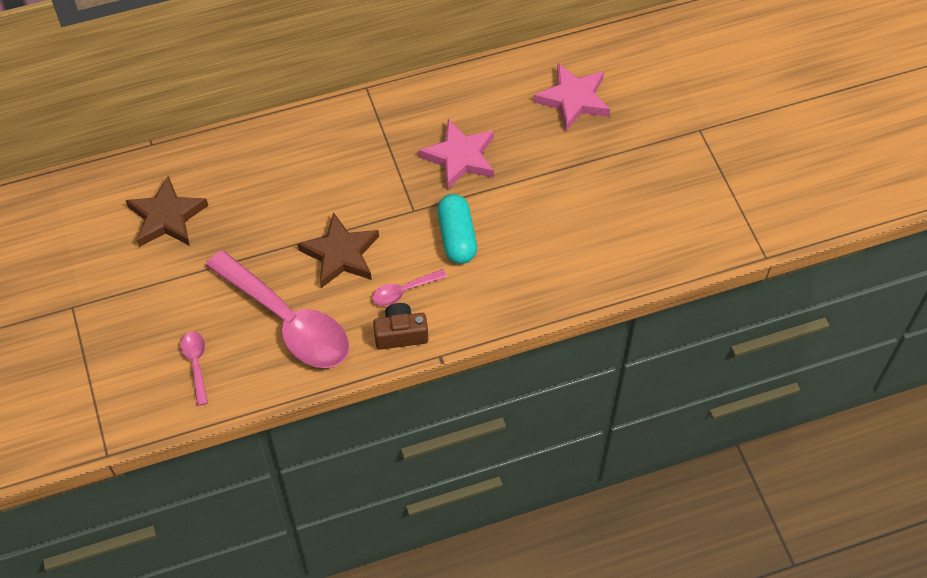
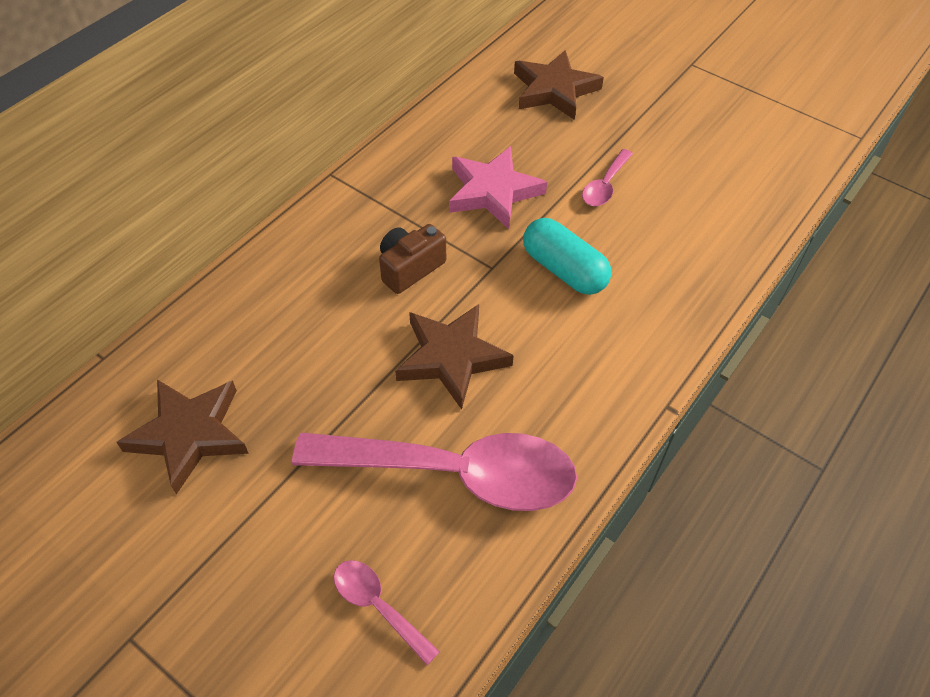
camera: 35 degrees left, 5 degrees down
(400, 334) = (601, 407): brown camera -> brown camera (410, 268)
(403, 291) = (560, 358): pink spoon -> pink spoon (605, 186)
(573, 99) = (554, 90): pink star -> brown star

